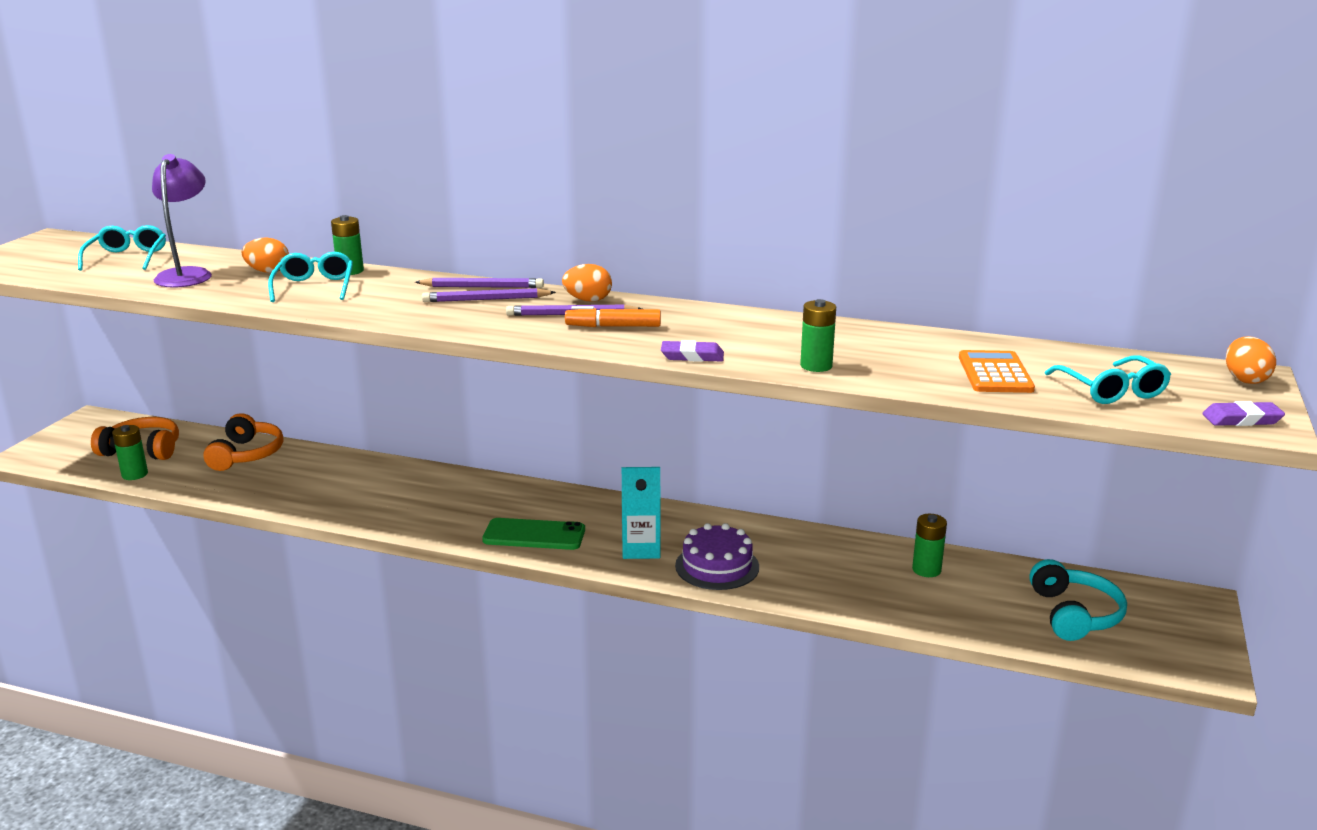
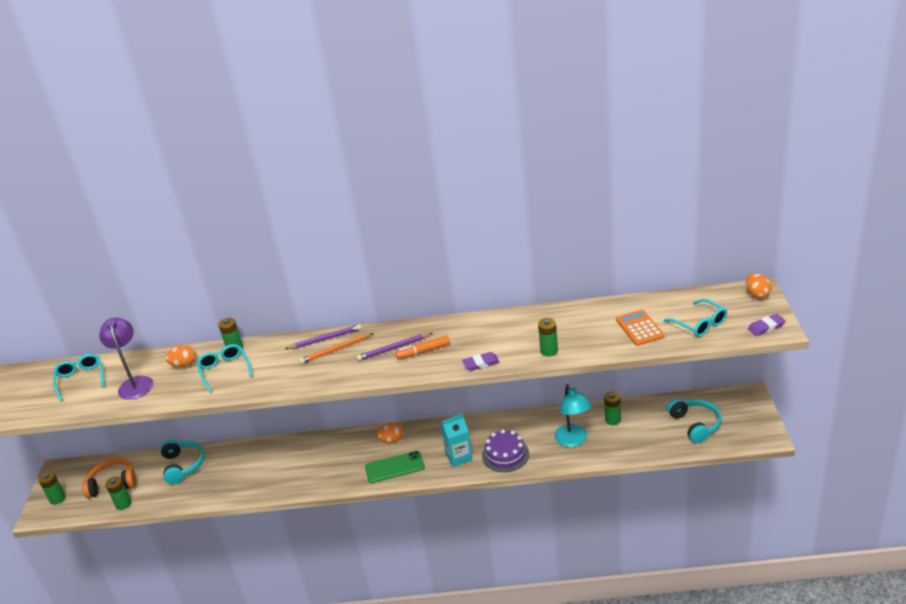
camera: 15 degrees left, 10 degrees up
(62, 446) = (57, 498): none -> green battery
(247, 454) = (183, 465): orange headphones -> turquoise headphones
(486, 299) = (336, 350): purple pencil -> orange pencil
(588, 300) = (394, 332): orange egg -> orange egg (392, 440)
(842, 579) = (573, 441): none -> turquoise lamp

